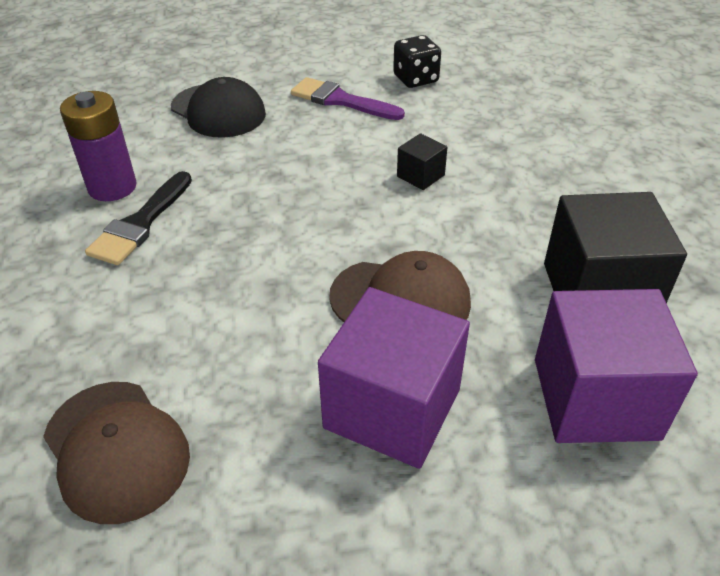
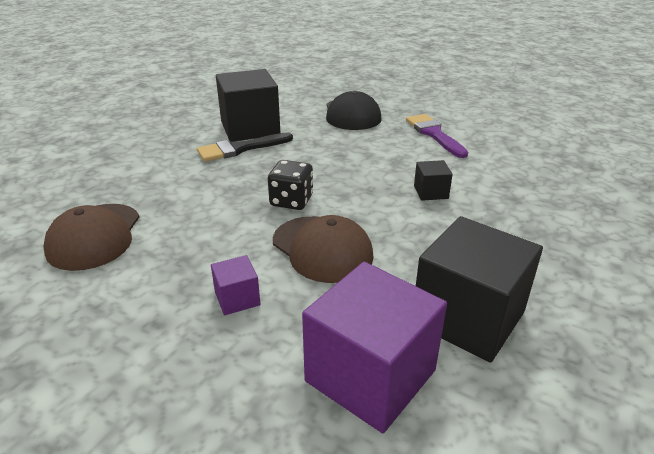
camera: 40 degrees right, 10 degrees down
(112, 187) = (250, 128): purple battery -> black cube
(392, 408) = (237, 298): purple cube -> purple cube, size x0.46
(415, 79) = (505, 140): black dice -> black dice (291, 201)

